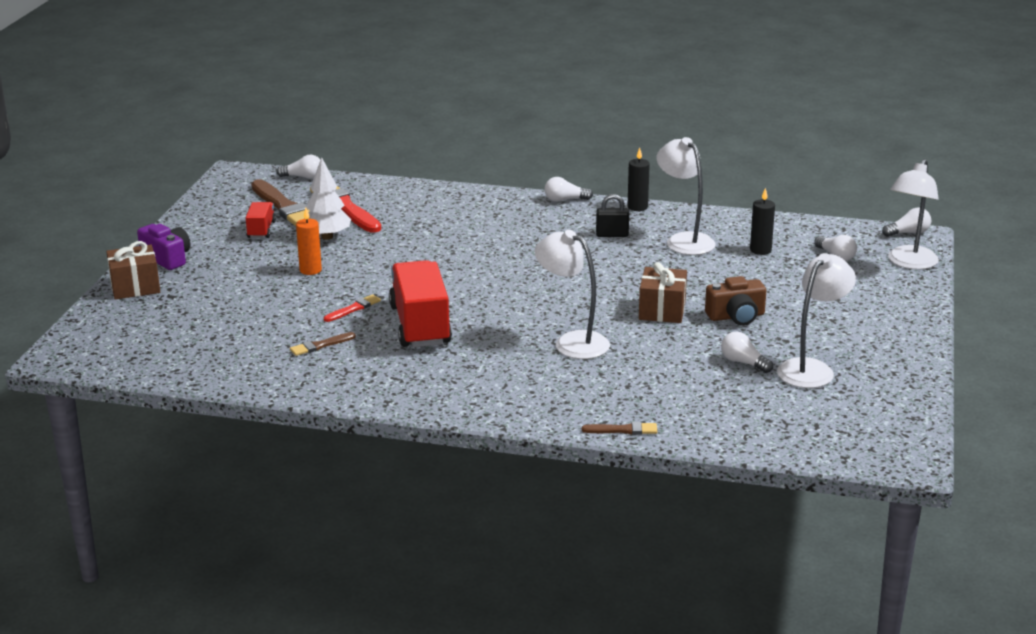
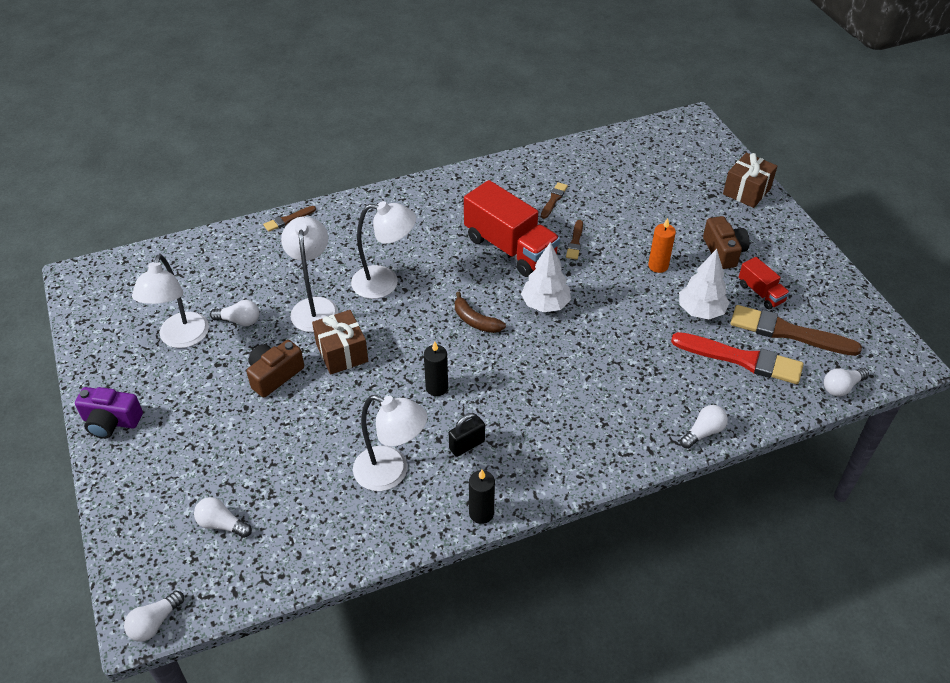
camera: 145 degrees right, 20 degrees up
(167, 258) = (774, 227): purple camera -> purple camera (111, 421)
(240, 259) = (723, 252): none -> brown camera
(353, 309) = (575, 242): red brush -> brown brush
(445, 281) = (545, 304): none -> white tree
(520, 291) = (475, 321): none -> brown banana
(565, 200) = (564, 486): white light bulb -> white light bulb (703, 432)
(760, 250) = (305, 495): black candle -> black candle (436, 388)
(909, 263) = (138, 552): white lamp -> white lamp (314, 307)

